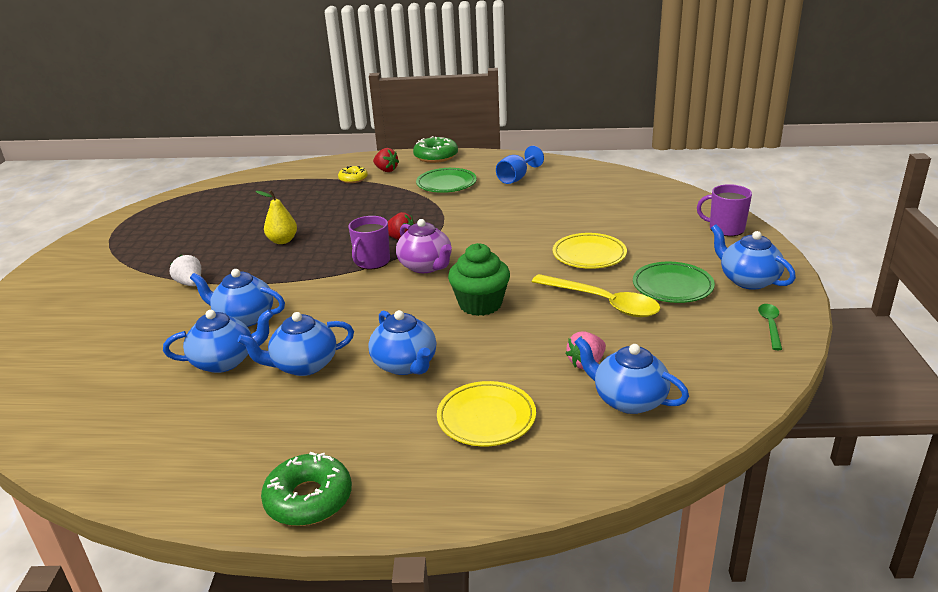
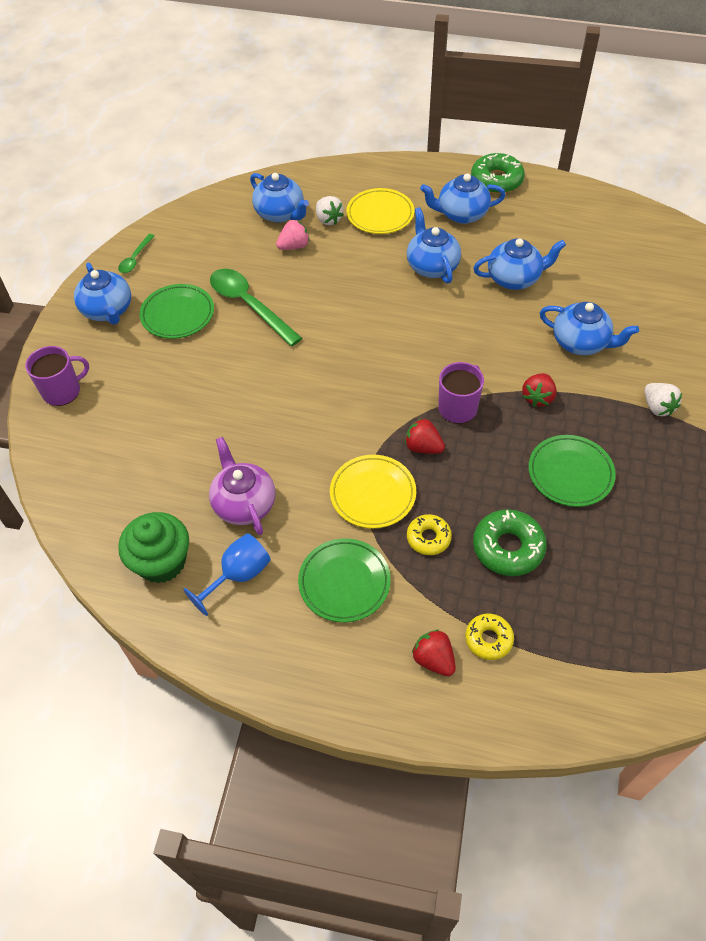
camera: 170 degrees left, 25 degrees up
(225, 361) = (582, 293): blue teapot -> blue teapot (461, 214)
(282, 241) = (570, 473): yellow pear -> green plate
(299, 276) = (538, 397): none -> red strawberry
(393, 204) = (428, 538): none -> yellow donut
(426, 266) = (400, 388): purple teapot -> purple teapot (244, 503)
(436, 156) = (343, 697): green donut -> green donut (508, 547)
(480, 304) = (357, 322): green cupcake -> green cupcake (162, 562)
(557, 401) = (328, 219): none -> white strawberry
(589, 255) = (227, 374): yellow plate -> yellow plate (373, 494)
(603, 303) = (249, 305): yellow spoon -> green spoon
(725, 229) = (62, 391): purple mug -> purple mug turned 60 degrees counterclockwise

